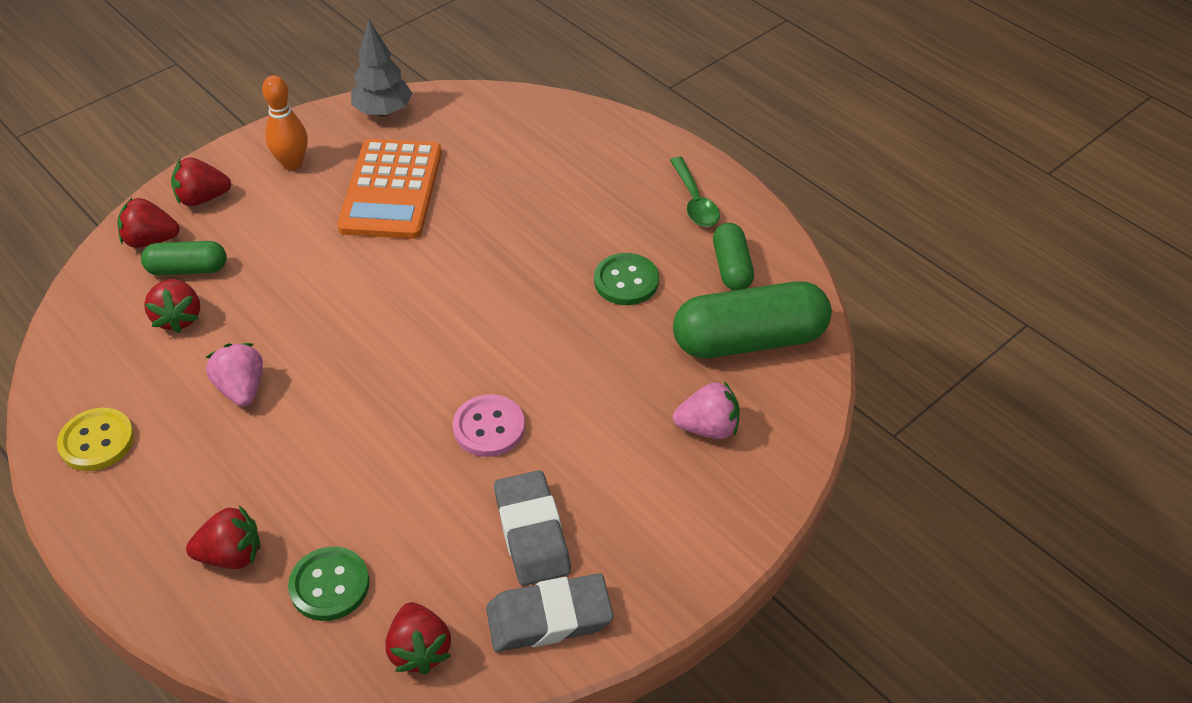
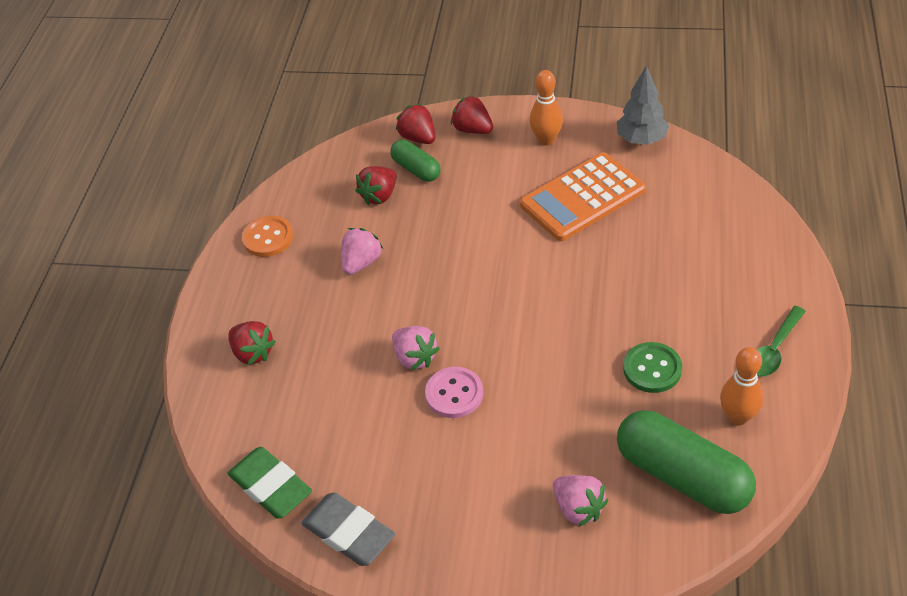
camera: 55 degrees right, 0 degrees up
(97, 441) = (268, 238): yellow button -> orange button
(329, 585) = (274, 411): green button -> none
(411, 427) = (415, 357): none -> pink strawberry
(419, 650) = (270, 486): red strawberry -> green eraser
(532, 532) = (400, 476): grey eraser -> none
(731, 267) = (738, 417): green capsule -> orange bowling pin

